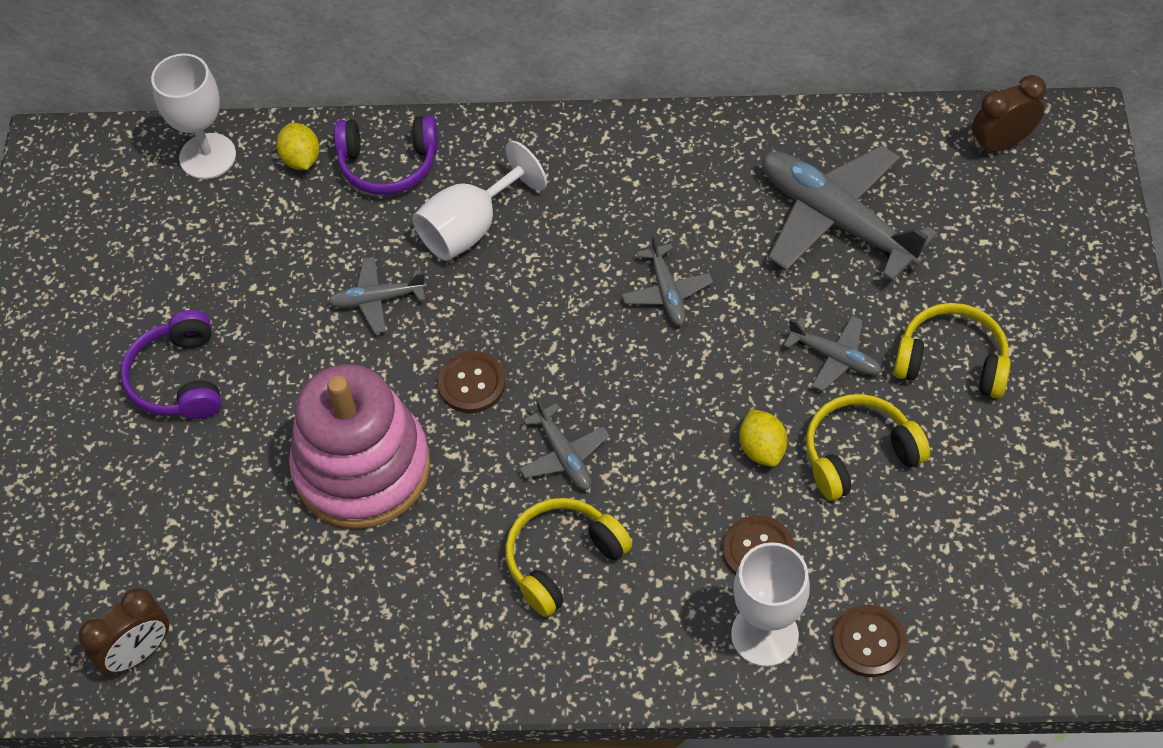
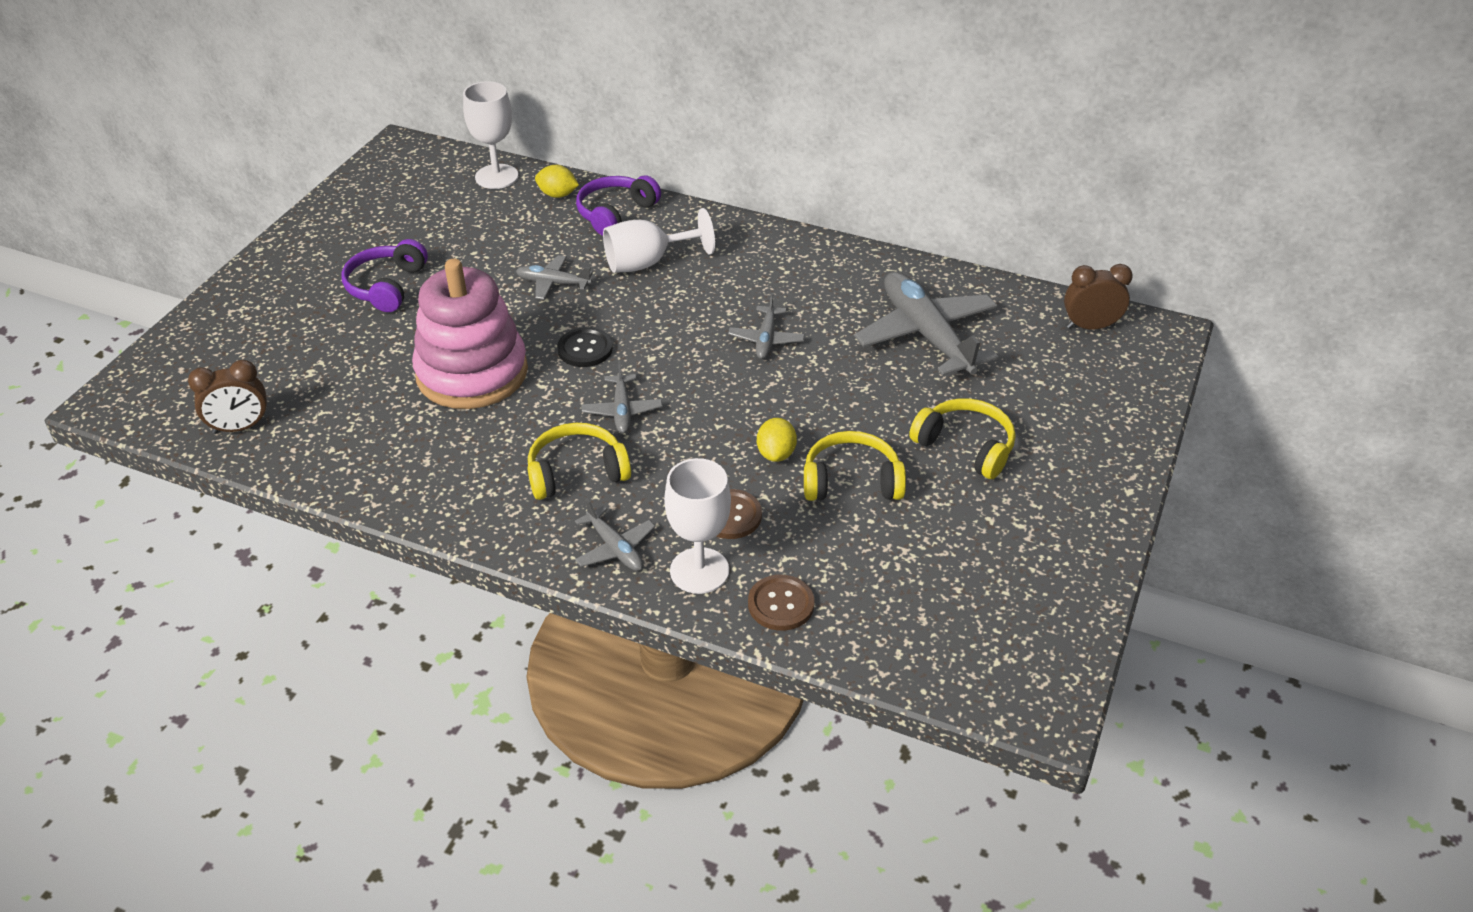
camera: 20 degrees right, 15 degrees down
(301, 159) = (557, 195): yellow lemon -> yellow lemon turned 75 degrees counterclockwise
(388, 164) = (615, 213): purple headphones -> purple headphones turned 105 degrees clockwise
(471, 383) = (585, 349): brown button -> black button
(834, 357) = (871, 416): grey plane -> grey plane (615, 548)

